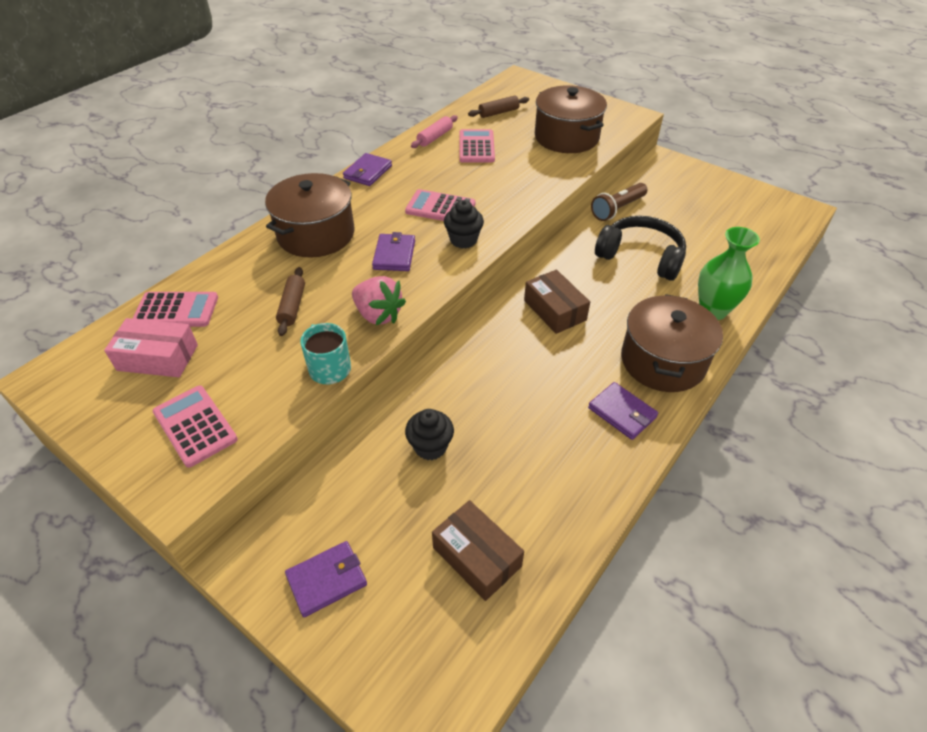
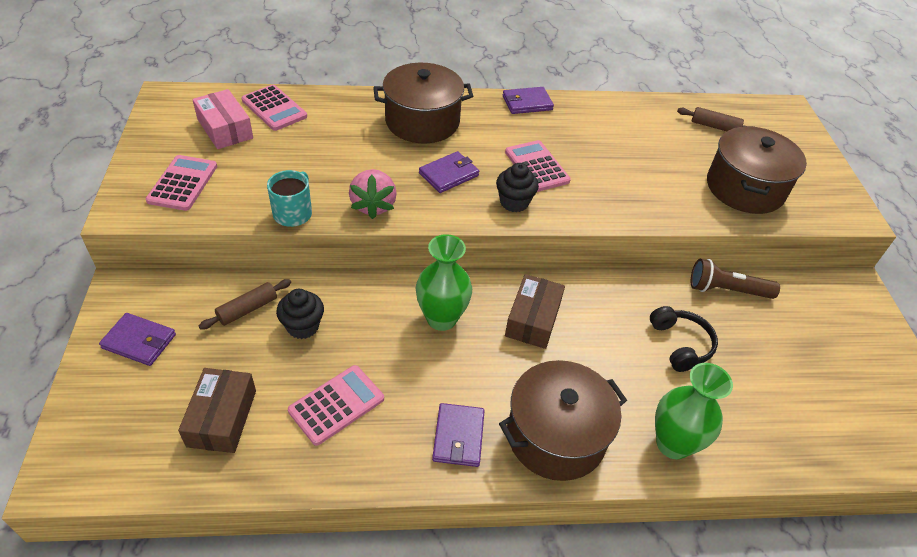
camera: 45 degrees right, 0 degrees up
(292, 306) = (334, 157): brown rolling pin -> brown rolling pin (247, 309)
(435, 137) = (623, 111): pink rolling pin -> none
(476, 147) = (645, 141): pink calculator -> pink calculator (336, 405)
(506, 357) = (441, 318): none -> green vase
(641, 256) = (680, 344): black headphones -> black headphones, size x0.65

